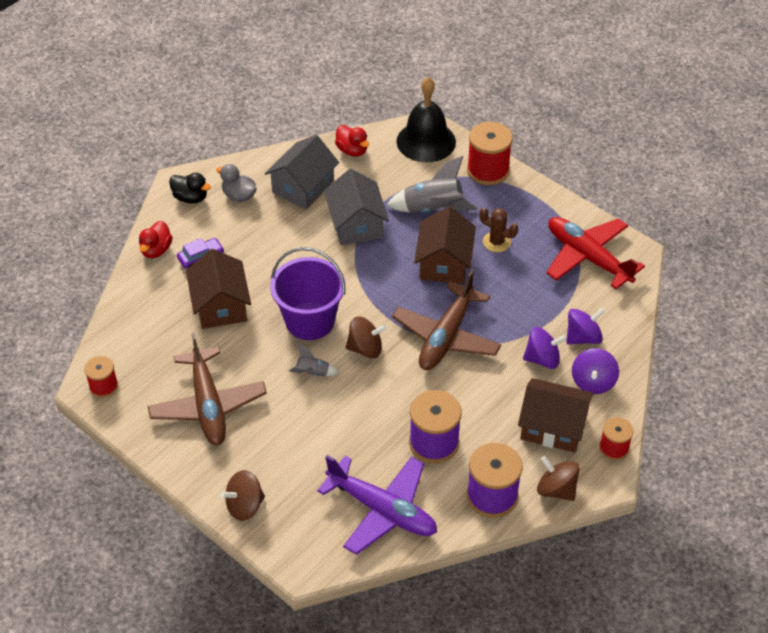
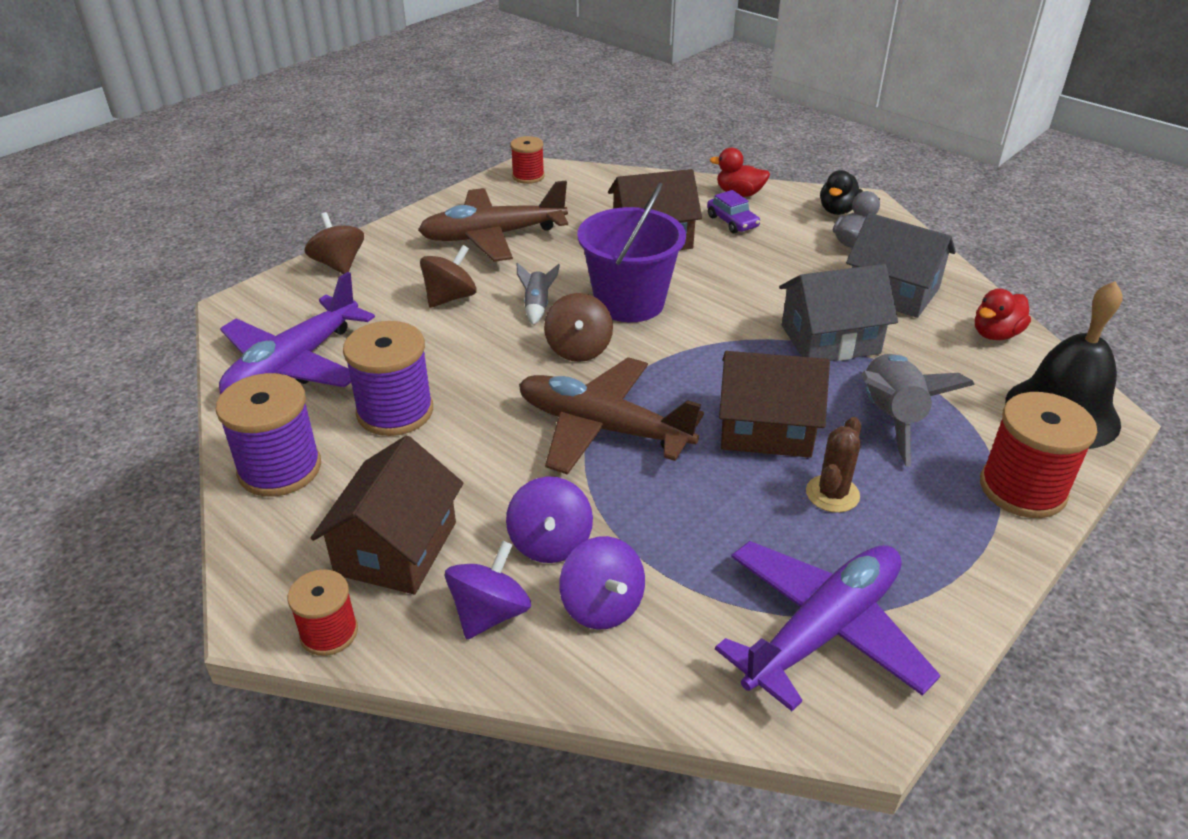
camera: 90 degrees right, 10 degrees down
(556, 489) = (265, 545): brown spinning top -> brown spinning top (450, 298)
(587, 257) = (823, 630): red plane -> purple plane
(593, 382) = (490, 613): purple spinning top -> purple spinning top turned 105 degrees clockwise

